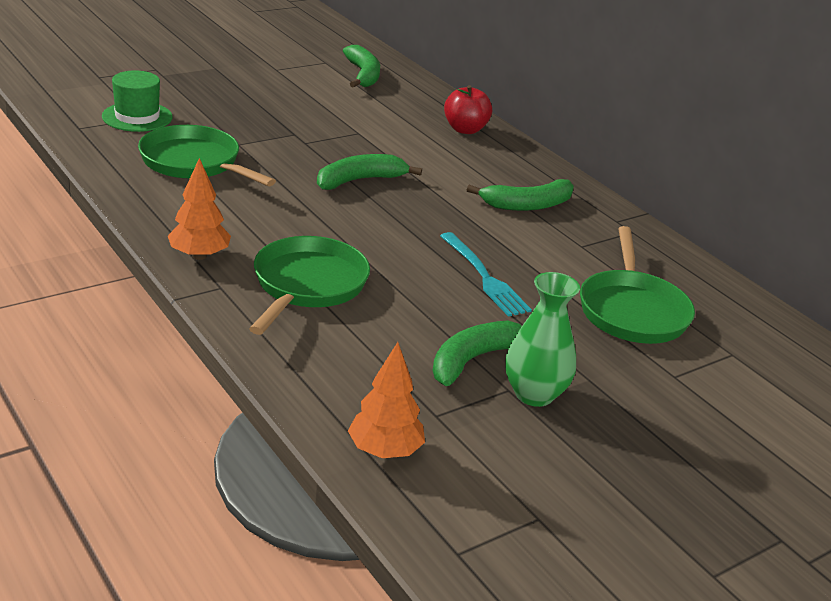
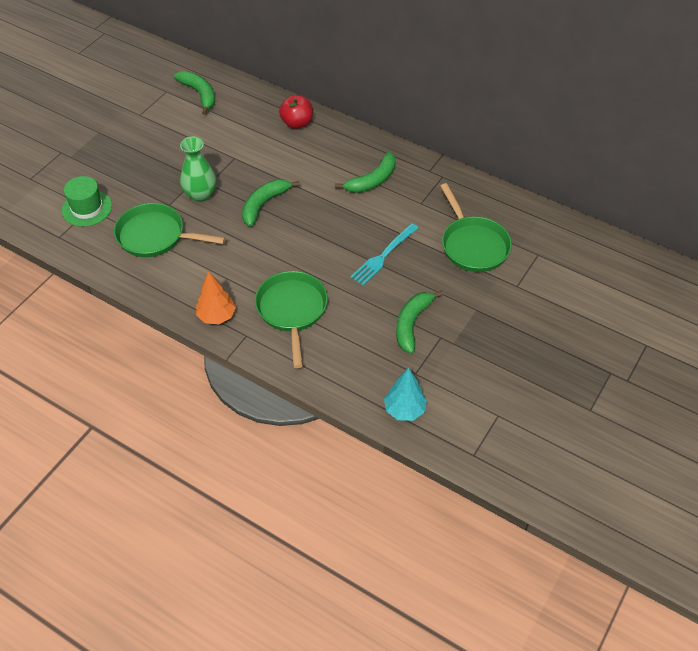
camera: 20 degrees left, 20 degrees up
(385, 451) = (404, 410): orange tree -> turquoise tree
(485, 277) = (383, 256): turquoise fork -> turquoise fork turned 90 degrees clockwise
(534, 394) = (455, 334): green vase -> green vase (200, 195)

